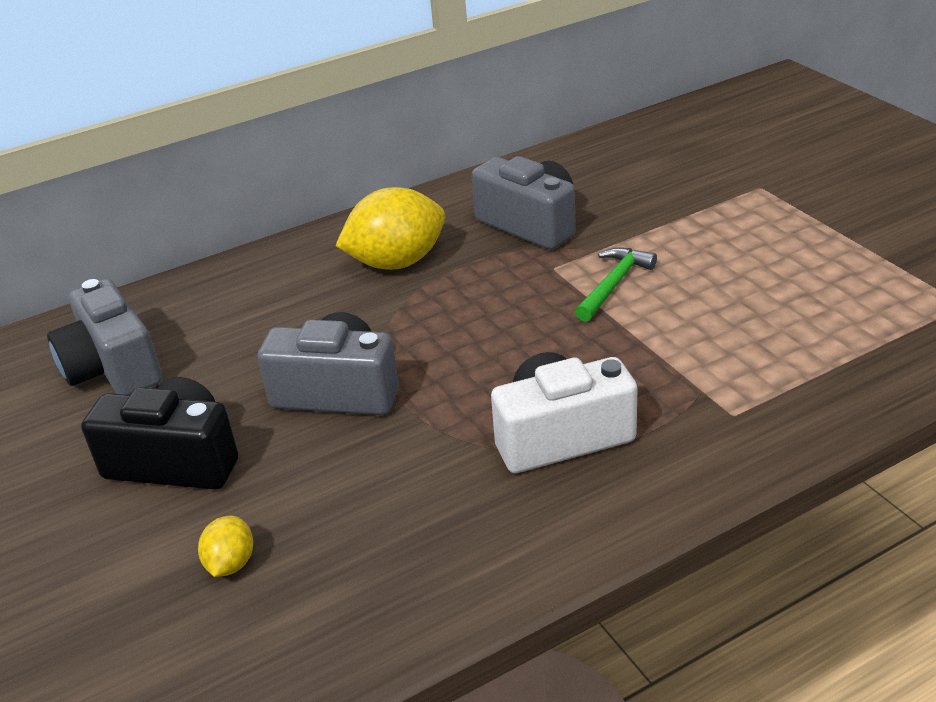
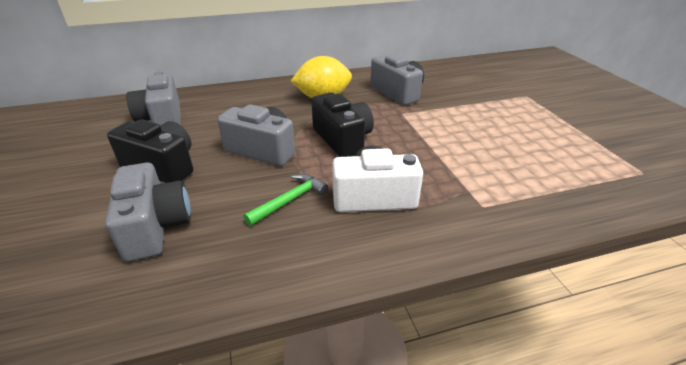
camera: 10 degrees right, 0 degrees up
(231, 563) = (155, 227): yellow lemon -> grey camera
(469, 342) = (342, 139): none -> black camera
(614, 284) = (432, 126): green hammer -> green hammer (290, 200)

